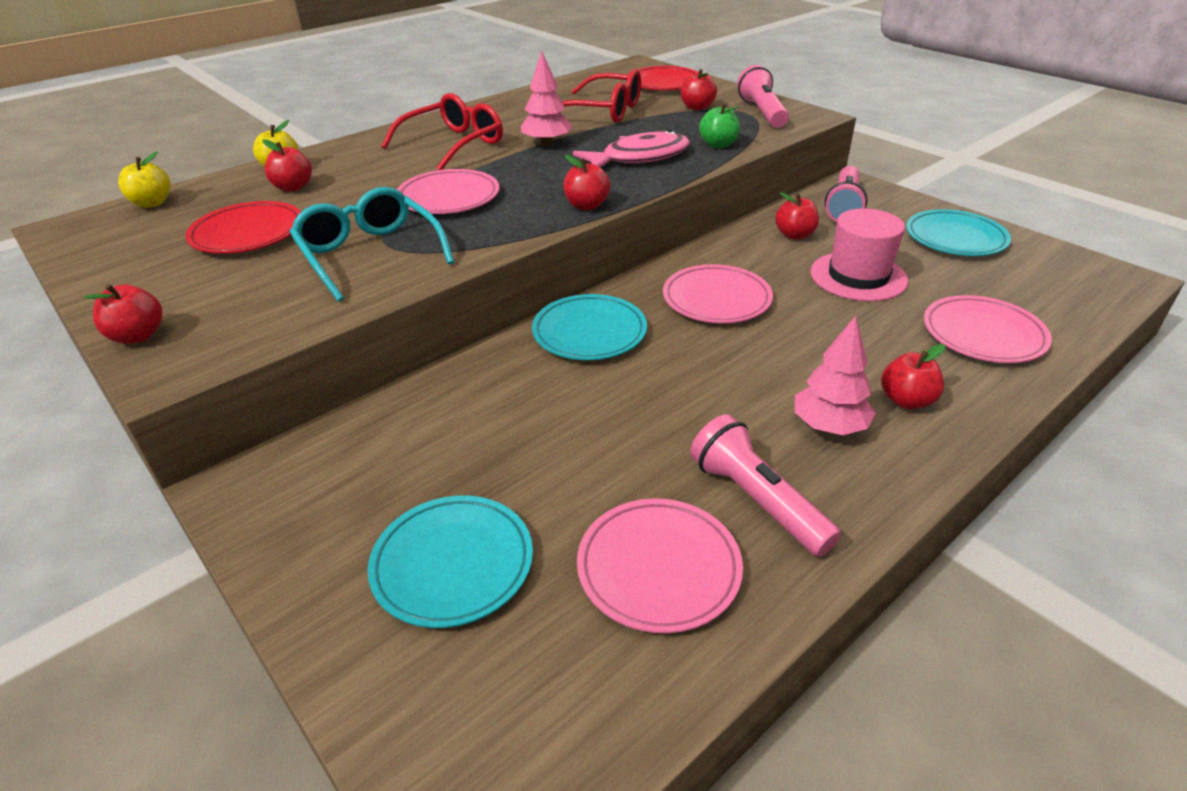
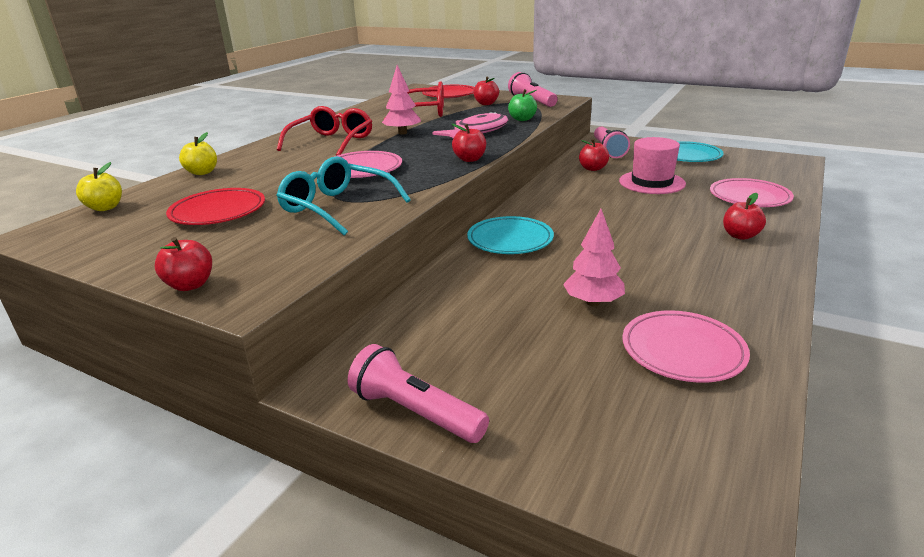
camera: 20 degrees left, 10 degrees down
(293, 187) = (226, 181): red apple -> none
(452, 564) = (544, 385): turquoise plate -> none
(716, 299) = (577, 208): pink plate -> none
(757, 500) = (706, 302): pink flashlight -> pink flashlight (415, 412)
(829, 426) = (710, 257): pink tree -> pink tree (593, 302)

